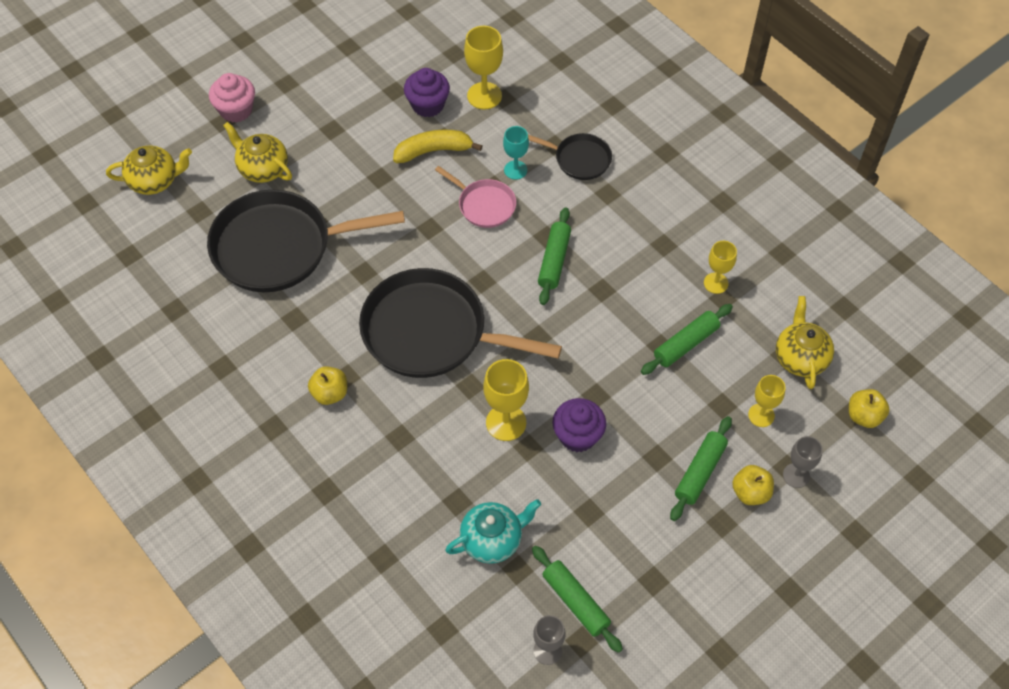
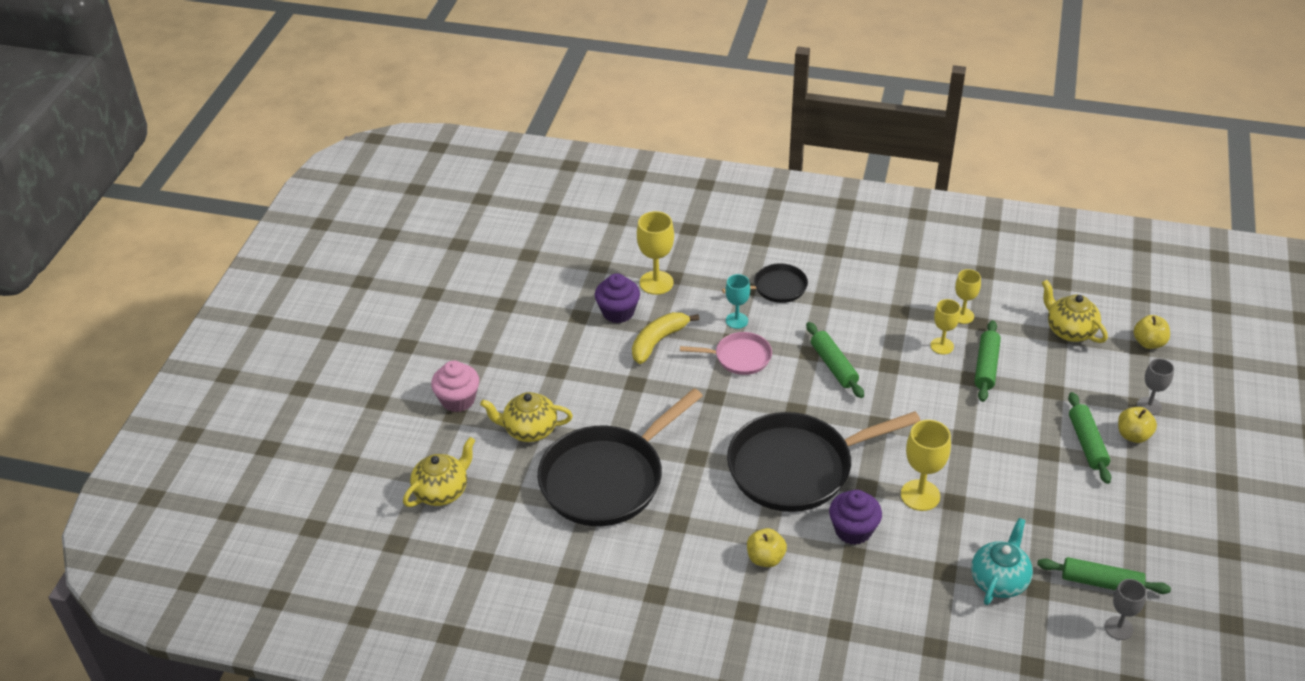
camera: 35 degrees left, 15 degrees down
(577, 435) = (980, 472): purple cupcake -> purple cupcake (853, 530)
(761, 415) = (1085, 382): yellow goblet -> yellow goblet (942, 346)

